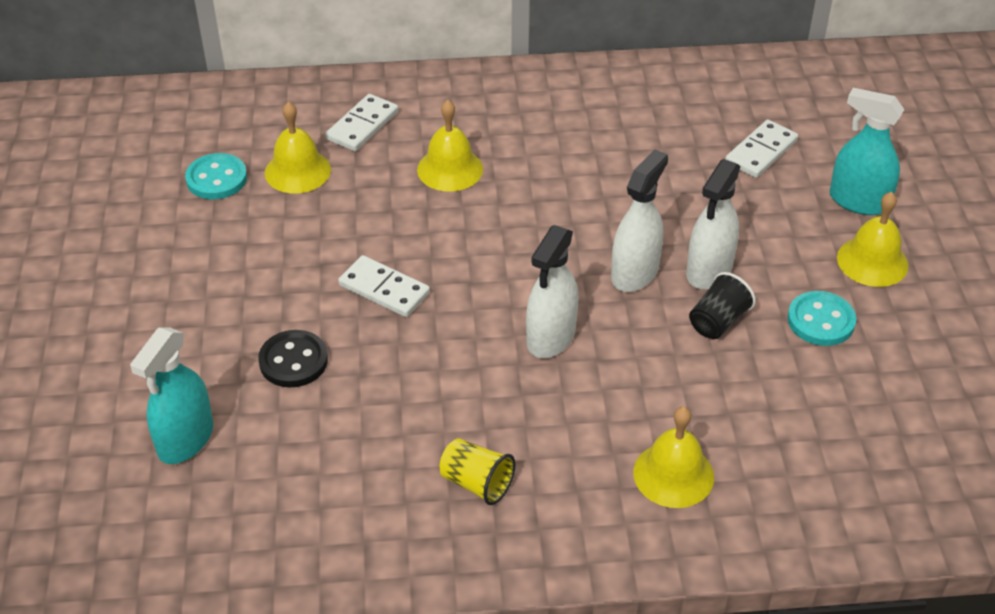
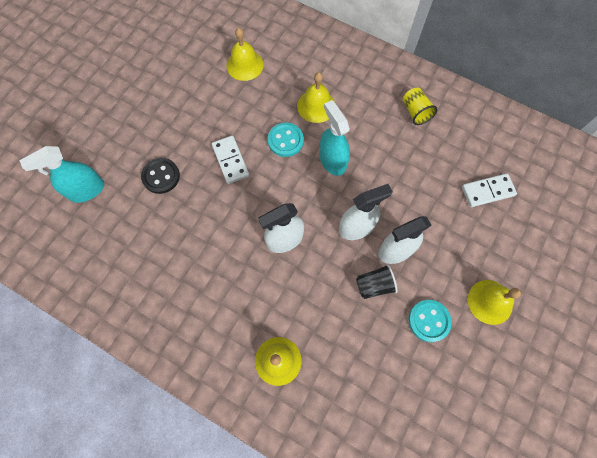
camera: 35 degrees right, 25 degrees up
(216, 179) = (206, 48): turquoise button -> turquoise button (285, 140)
(362, 125) = (295, 54): white domino -> none
(477, 483) = (186, 300): yellow cup -> yellow cup (415, 112)
(858, 201) = (516, 257): turquoise spray bottle -> turquoise spray bottle (332, 161)

